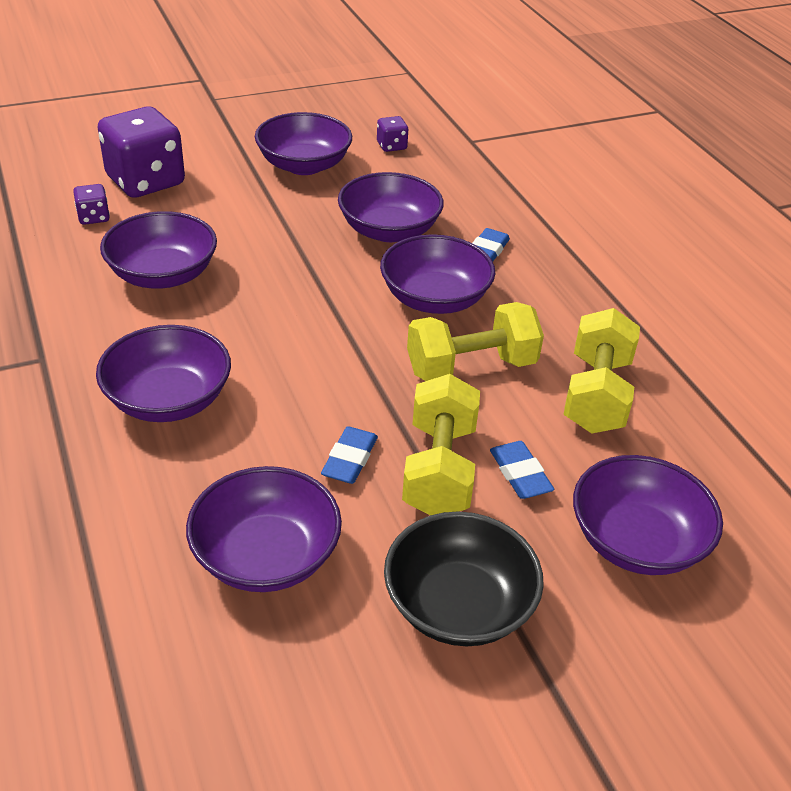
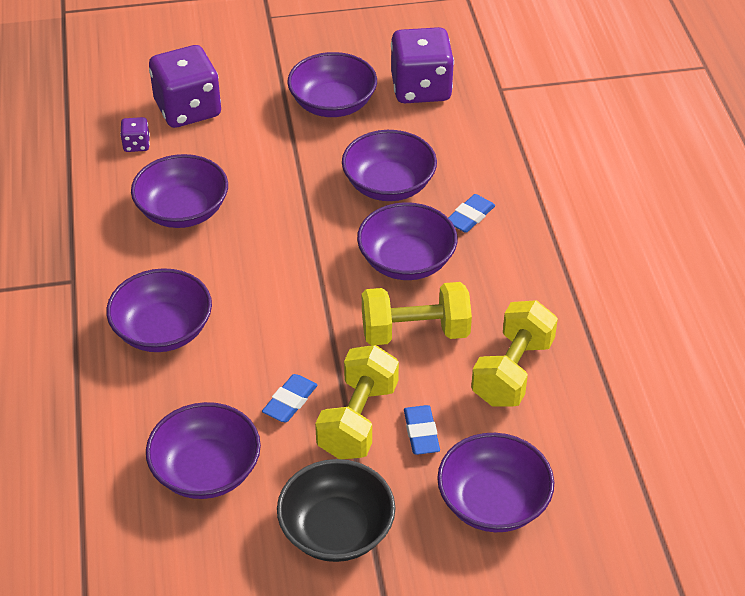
camera: 15 degrees right, 5 degrees up
(391, 146) = (421, 88): purple dice -> purple dice, size x2.25

